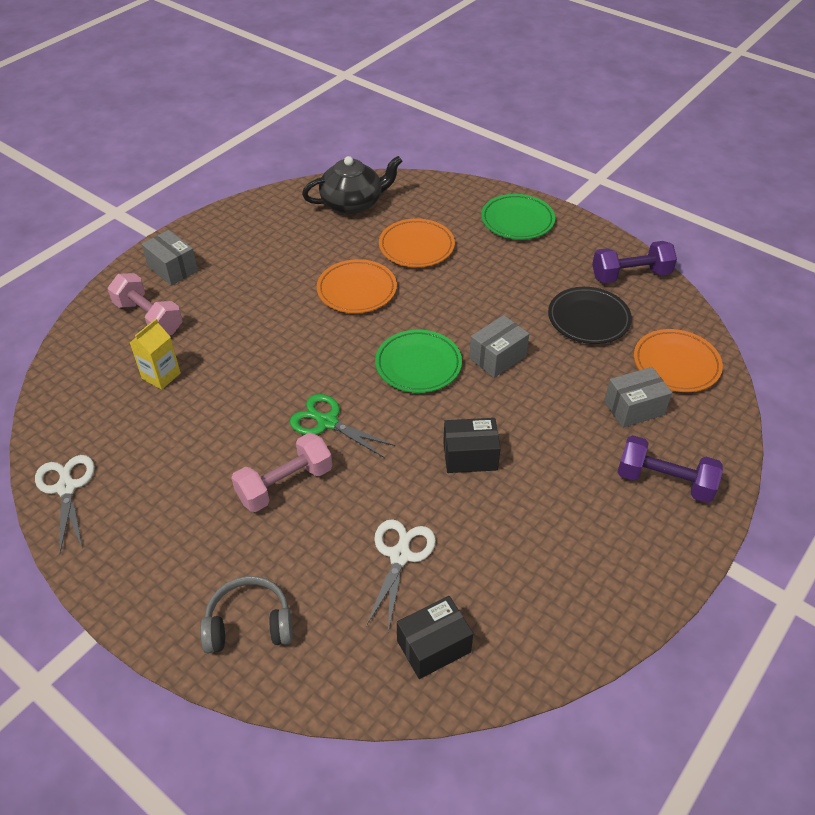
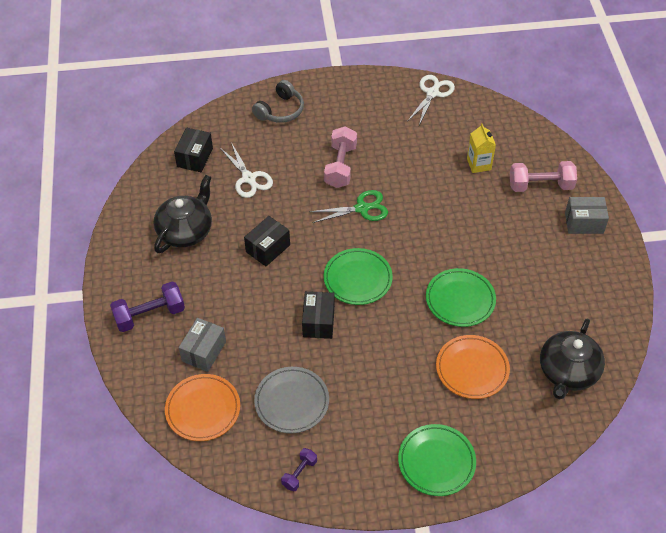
camera: 135 degrees right, 5 degrees up
(66, 488) = (432, 93): white scissors -> white scissors turned 90 degrees counterclockwise
(357, 290) = (460, 300): orange plate -> green plate
(497, 357) = (318, 322): grey box -> black box
(541, 547) = (186, 231): none -> black teapot
(588, 319) = (292, 402): black plate -> grey plate
(630, 275) = (299, 473): purple dumbbell -> purple dumbbell, size x0.56

